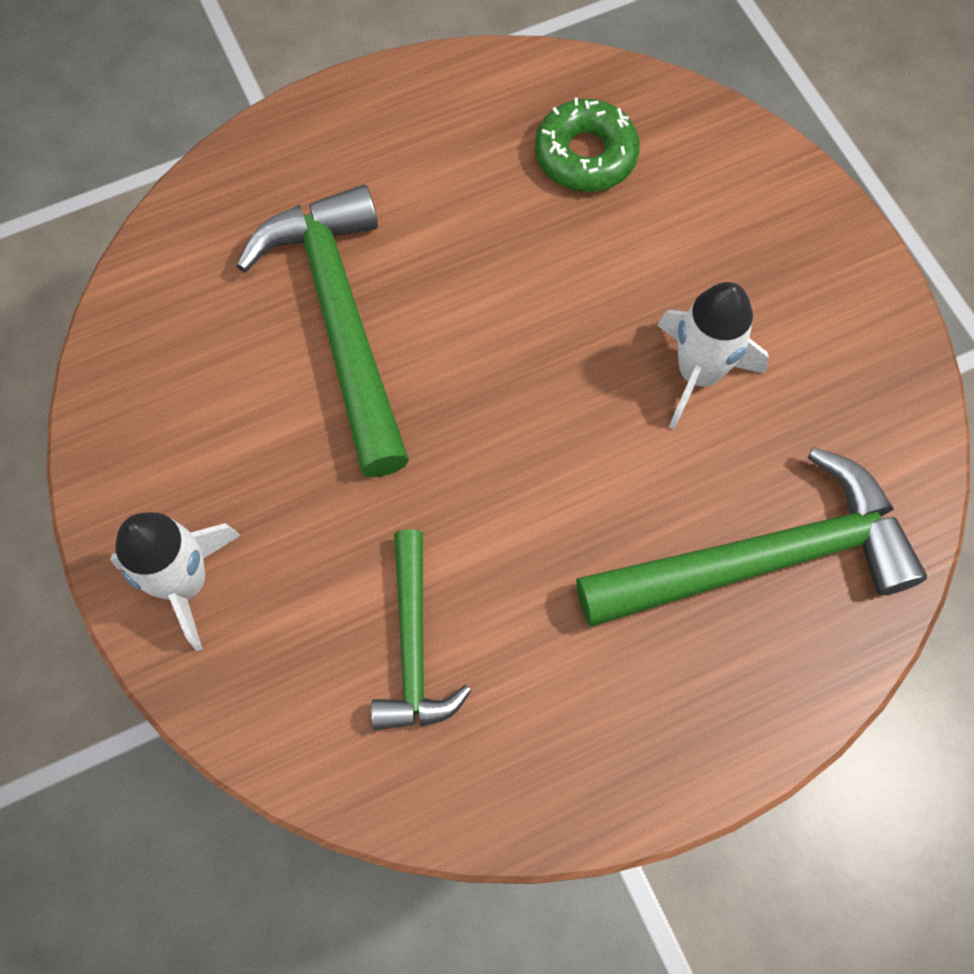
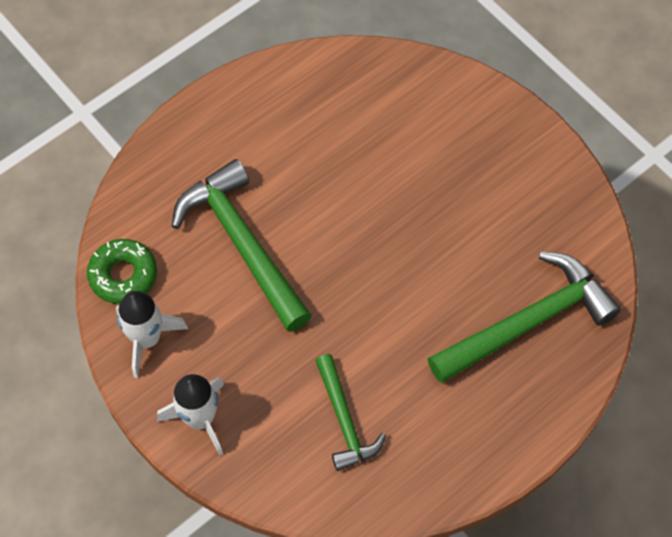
camera: 15 degrees left, 5 degrees down
(585, 155) = (360, 108): green donut -> green donut (123, 275)
(698, 373) = (464, 225): white rocket -> white rocket (147, 339)

